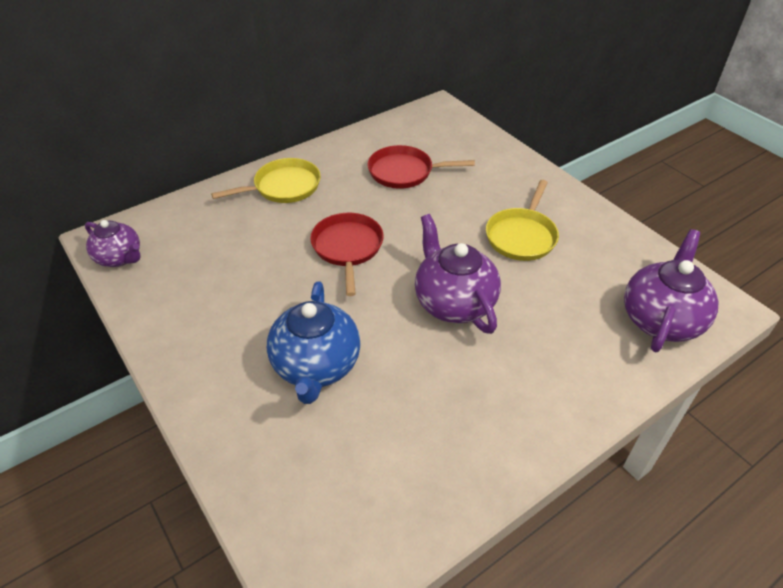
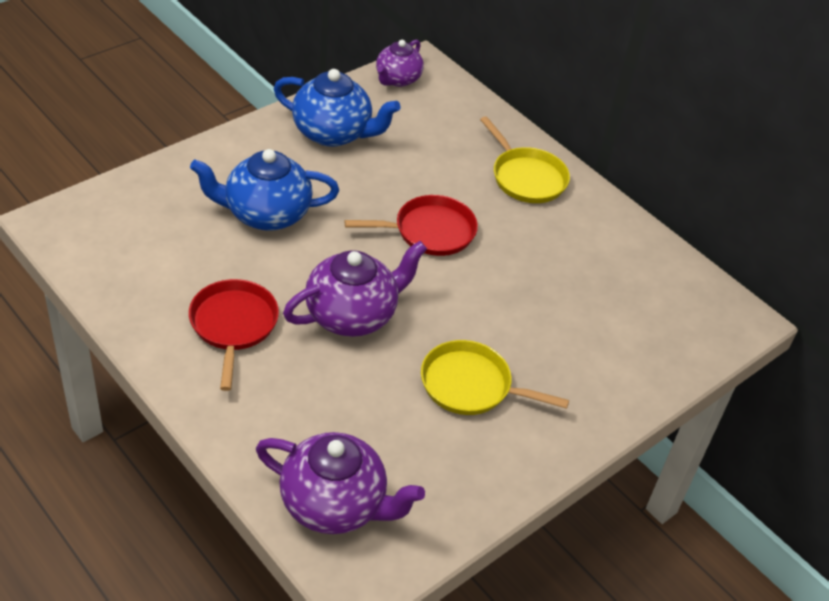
camera: 80 degrees right, 0 degrees up
(195, 310) = (333, 133): none -> blue teapot
(404, 172) = (578, 279): red pan -> red pan (233, 325)

